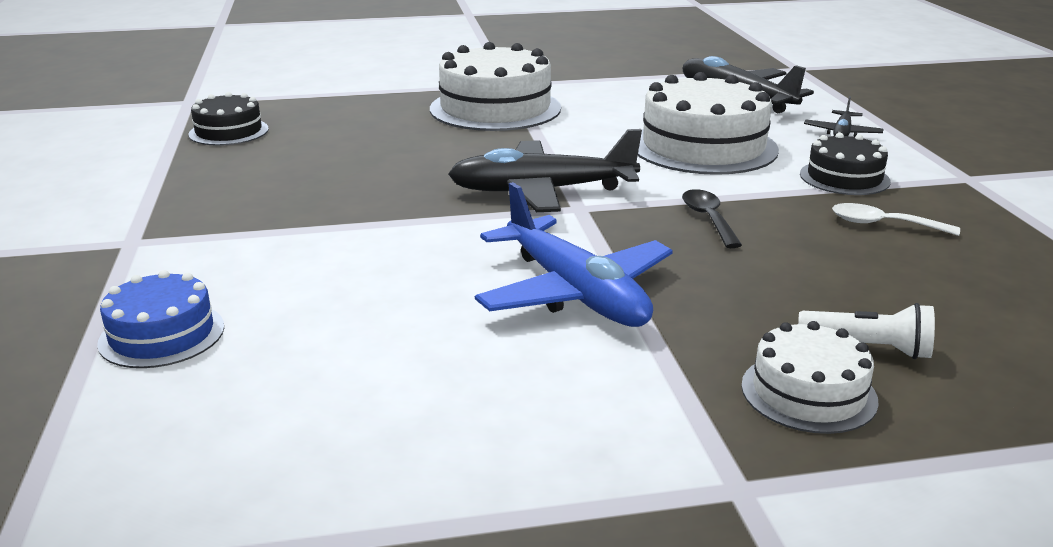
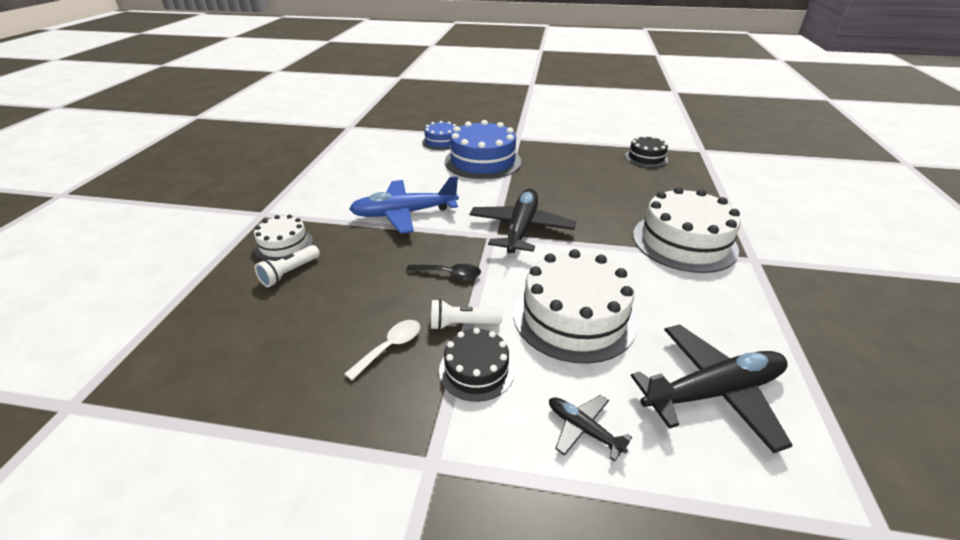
camera: 110 degrees right, 10 degrees up
(284, 259) = (483, 161): none -> blue cake
(791, 195) = (462, 324): none -> white flashlight

